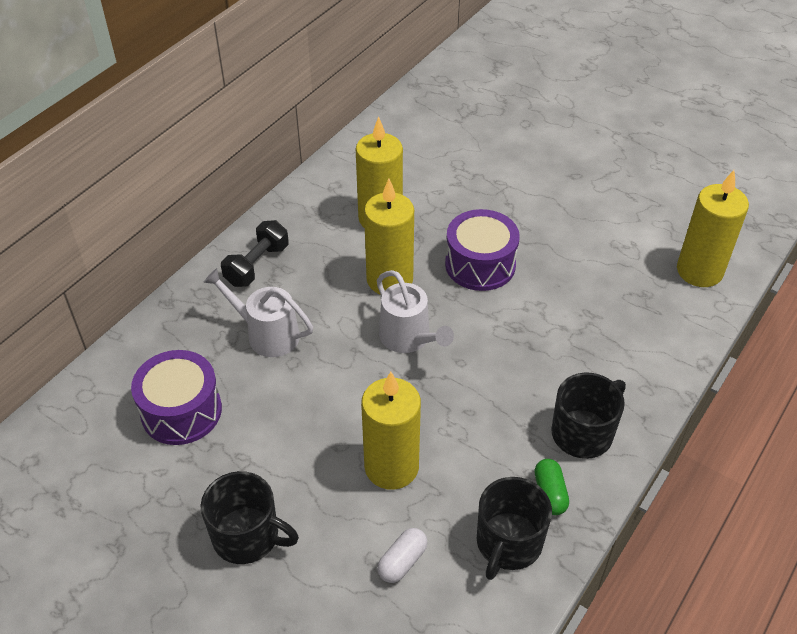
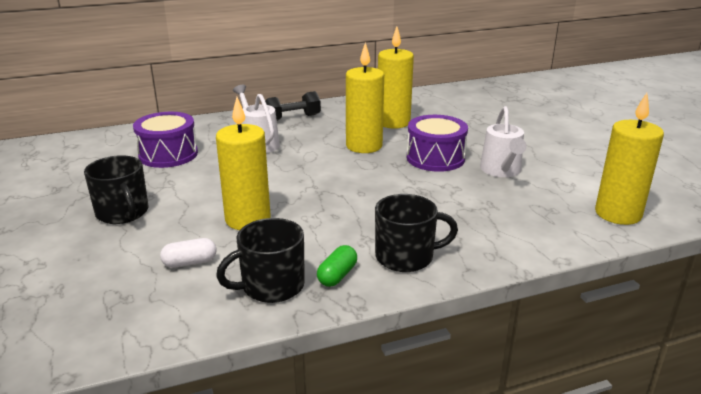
camera: 35 degrees right, 20 degrees down
(408, 338) = (341, 172): white watering can -> white watering can (501, 170)

